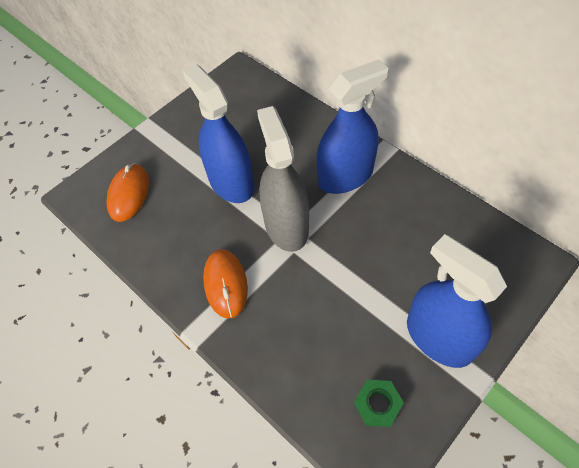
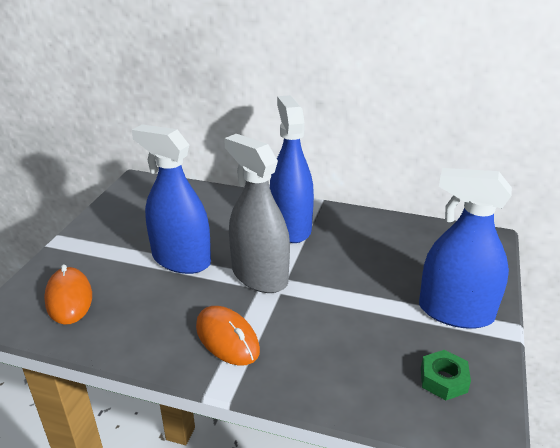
camera: 30 degrees left, 25 degrees down
(345, 176) = (290, 227): blue spray bottle -> blue spray bottle turned 45 degrees counterclockwise

